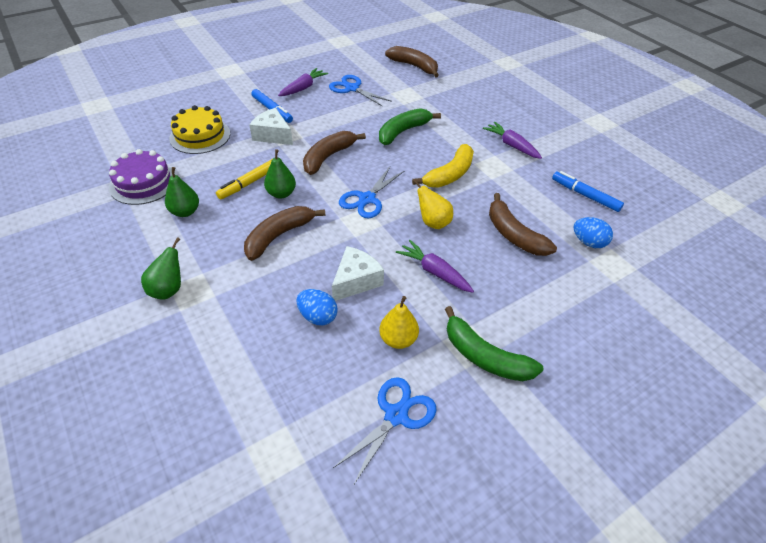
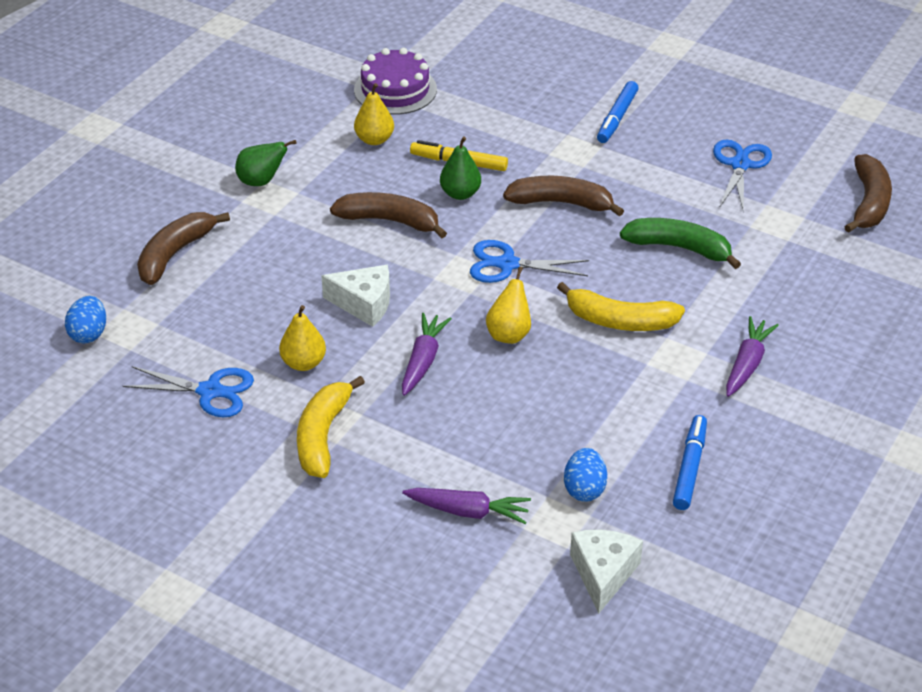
camera: 65 degrees right, 5 degrees down
(185, 212) = (374, 139): green pear -> yellow pear
(200, 136) = (510, 87): yellow cake -> none
(273, 135) = (564, 141): white cheese -> white cheese (603, 574)
(303, 88) = (695, 122): purple carrot -> purple carrot (468, 511)
(318, 316) = (295, 294): blue egg -> blue egg (89, 334)
(485, 356) = (323, 436): green banana -> yellow banana
(513, 235) = (543, 413): brown banana -> brown banana (174, 254)

